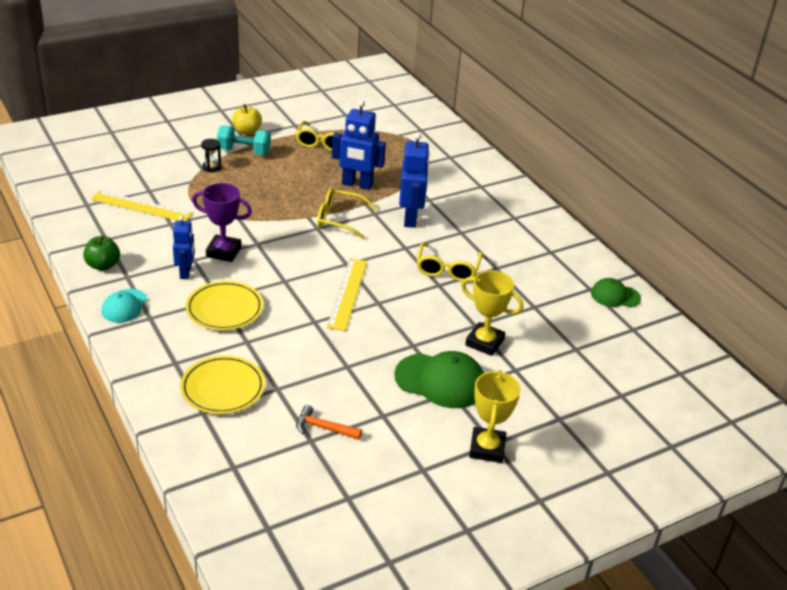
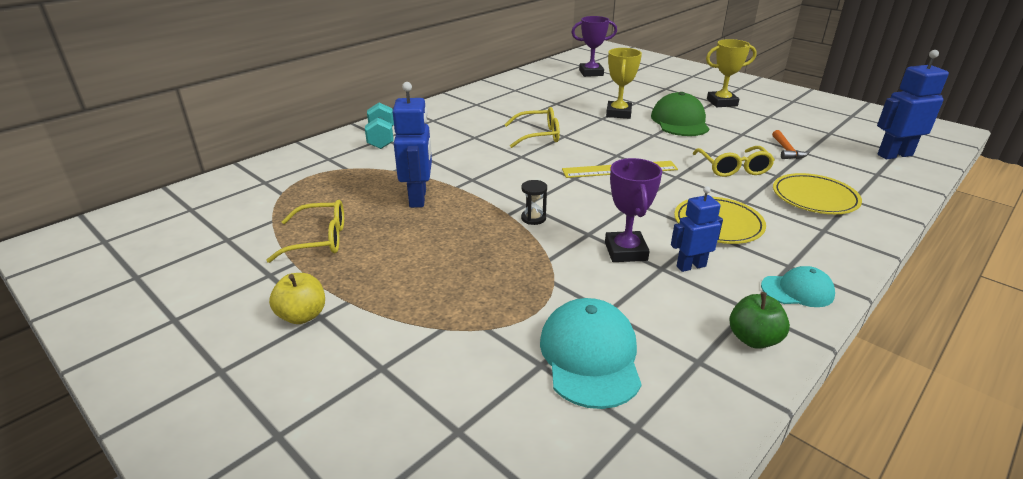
camera: 105 degrees left, 5 degrees down
(141, 206) = (590, 356): yellow ruler -> turquoise cap
(211, 167) = (433, 320): black hourglass -> black hourglass (533, 218)
(244, 151) = (371, 301): turquoise dumbbell -> turquoise dumbbell (381, 138)
(339, 219) = (499, 195): yellow glasses -> yellow glasses (733, 168)
(411, 219) = (468, 160): blue robot -> blue robot (894, 155)
(615, 296) = (516, 83): green cap -> none
(643, 371) = (591, 73): none -> purple trophy

